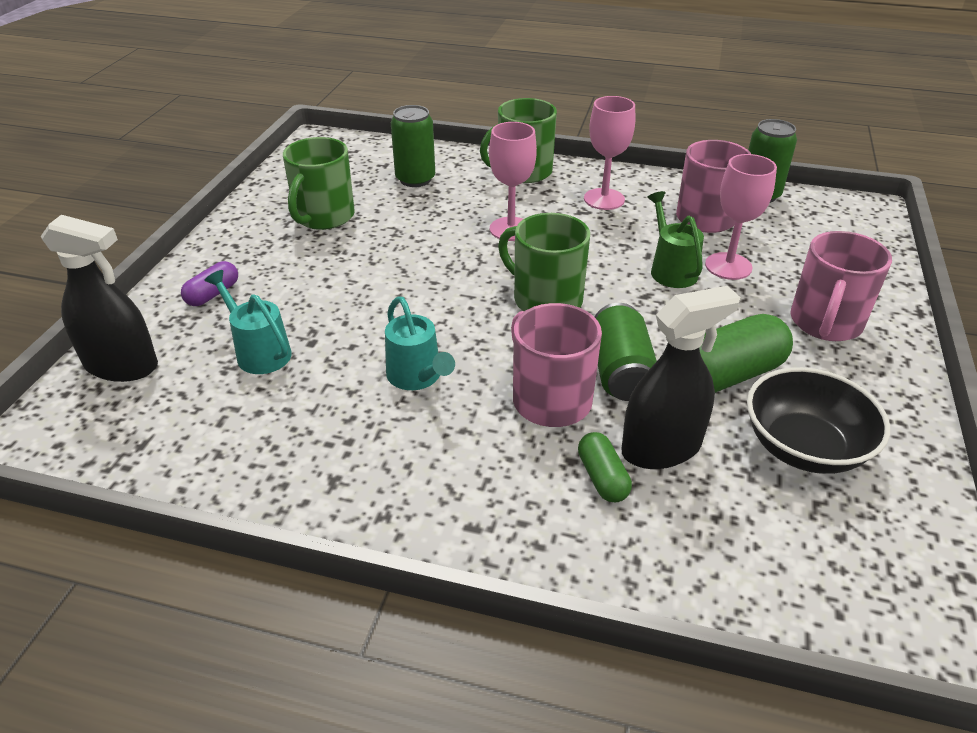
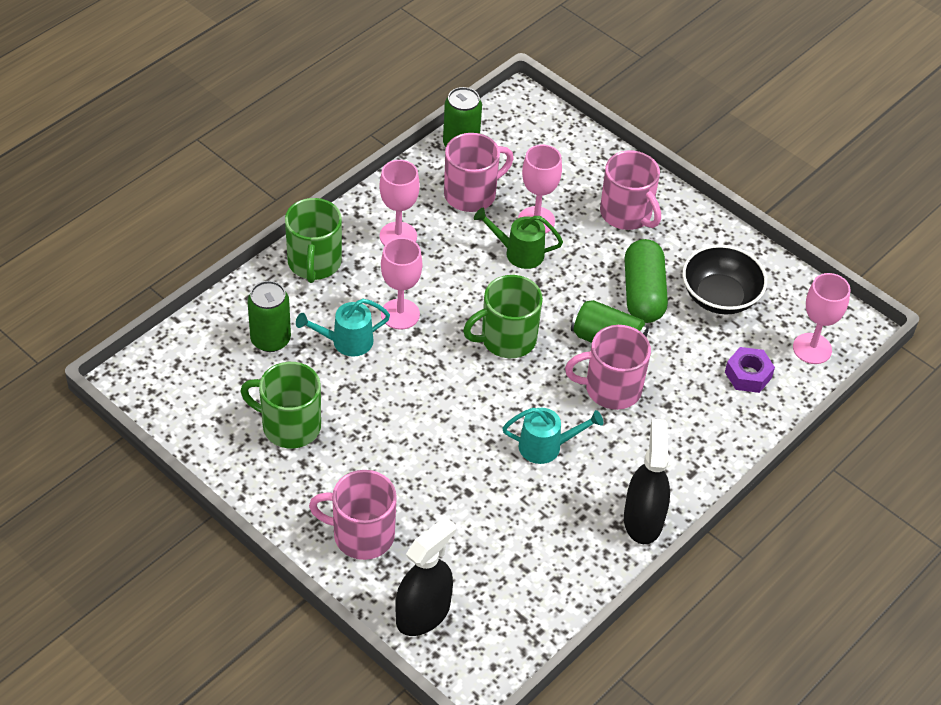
camera: 65 degrees left, 10 degrees up
(213, 294) = (361, 535): purple capsule -> pink mug
(258, 352) = (459, 526): turquoise watering can -> turquoise watering can (346, 342)
(323, 217) = (289, 426): green mug -> green mug turned 150 degrees clockwise
(602, 477) = (689, 398): green capsule -> none
(661, 448) = (683, 359): black spray bottle -> black spray bottle (643, 520)
(702, 527) = (748, 375): none -> purple nut
(834, 590) = (812, 348): none -> pink goblet

